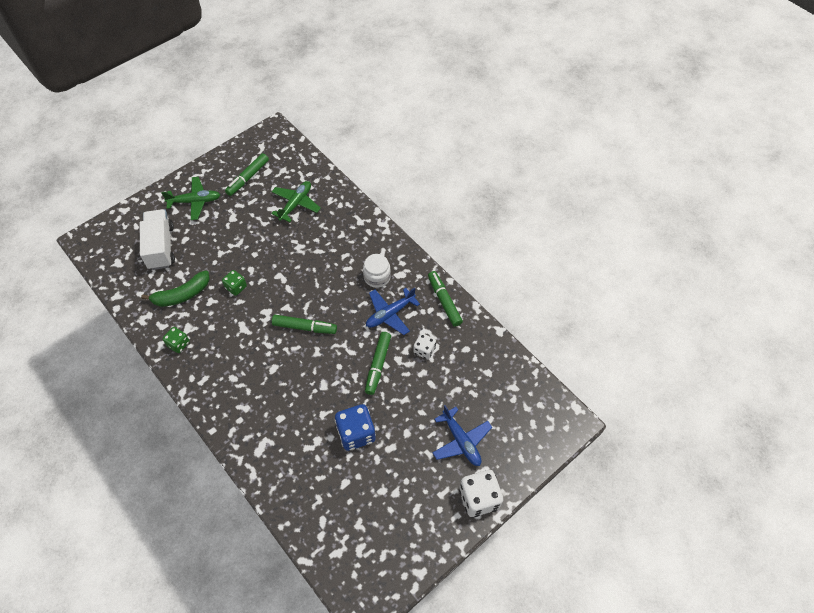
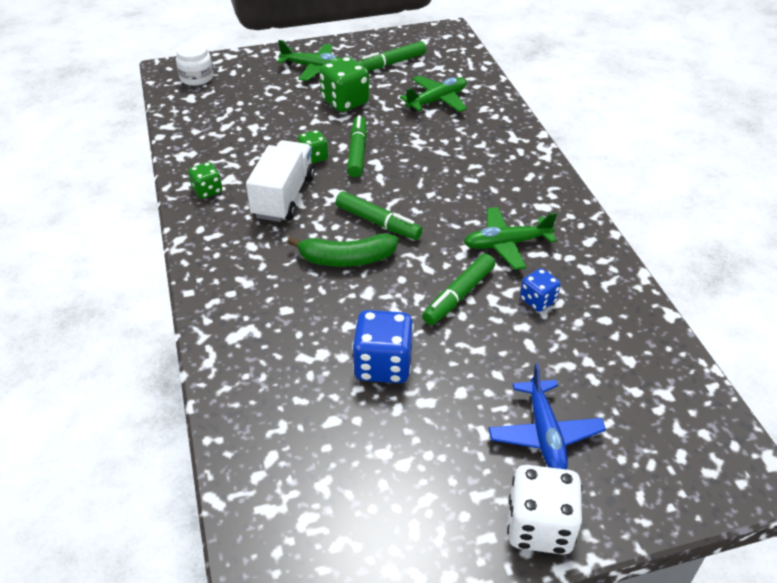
camera: 25 degrees right, 15 degrees down
(161, 247) = (249, 97): white truck -> white truck (284, 197)
(182, 295) = (243, 146): green banana -> green banana (347, 259)
(232, 227) = (345, 102): none -> green dice
(377, 277) = (508, 199): white jar -> white jar (196, 78)
(390, 314) = (506, 244): blue plane -> green plane
(424, 350) = (538, 300): white dice -> blue dice
(444, 301) = (596, 254): green marker -> green marker (357, 152)

